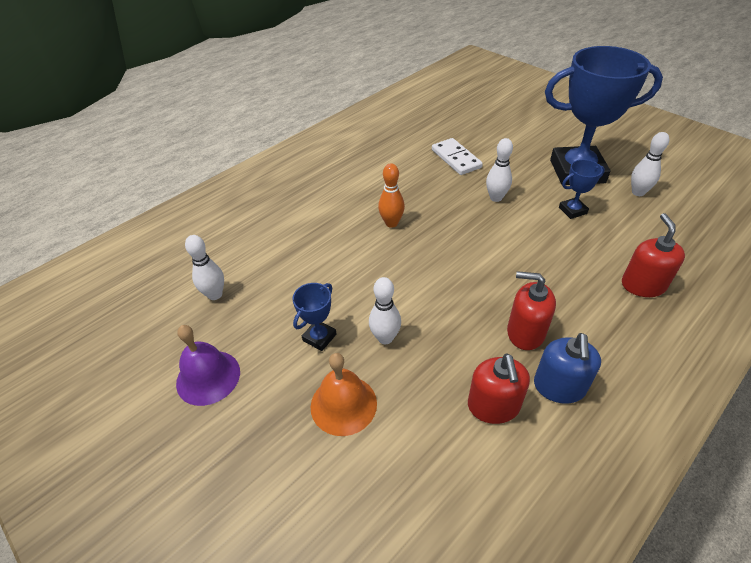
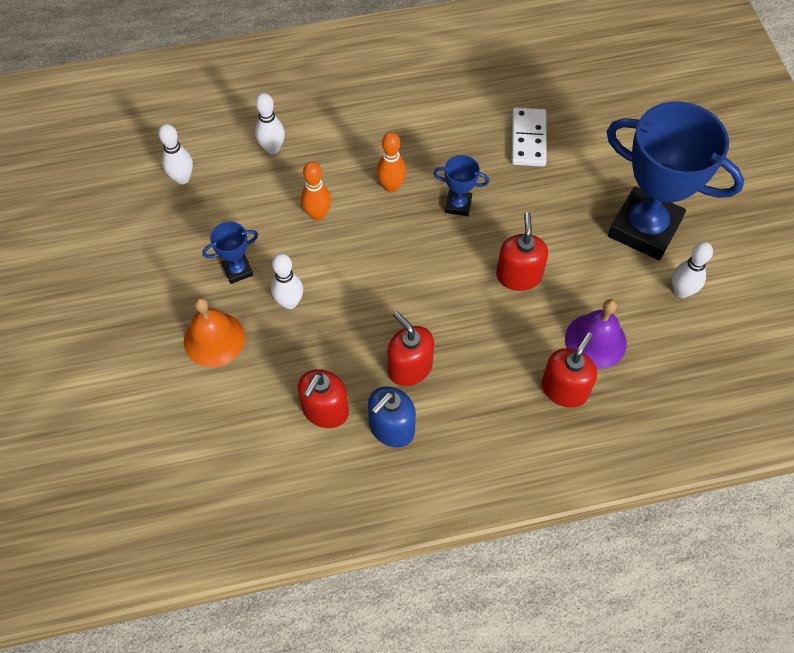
camera: 30 degrees right, 15 degrees up
(208, 377) = (131, 255): purple bell -> purple bell (595, 341)
(352, 266) = (317, 214): none -> orange bowling pin
(496, 198) = (522, 213): white bowling pin -> white bowling pin (272, 148)
(533, 233) = (518, 275): none -> red soap dispenser
(572, 210) = (586, 273): blue trophy -> blue trophy (458, 205)

